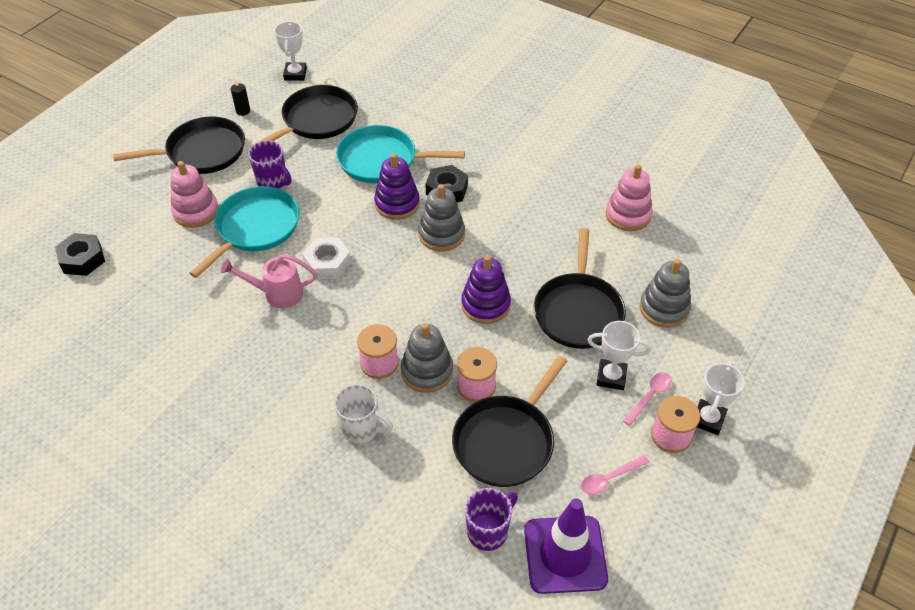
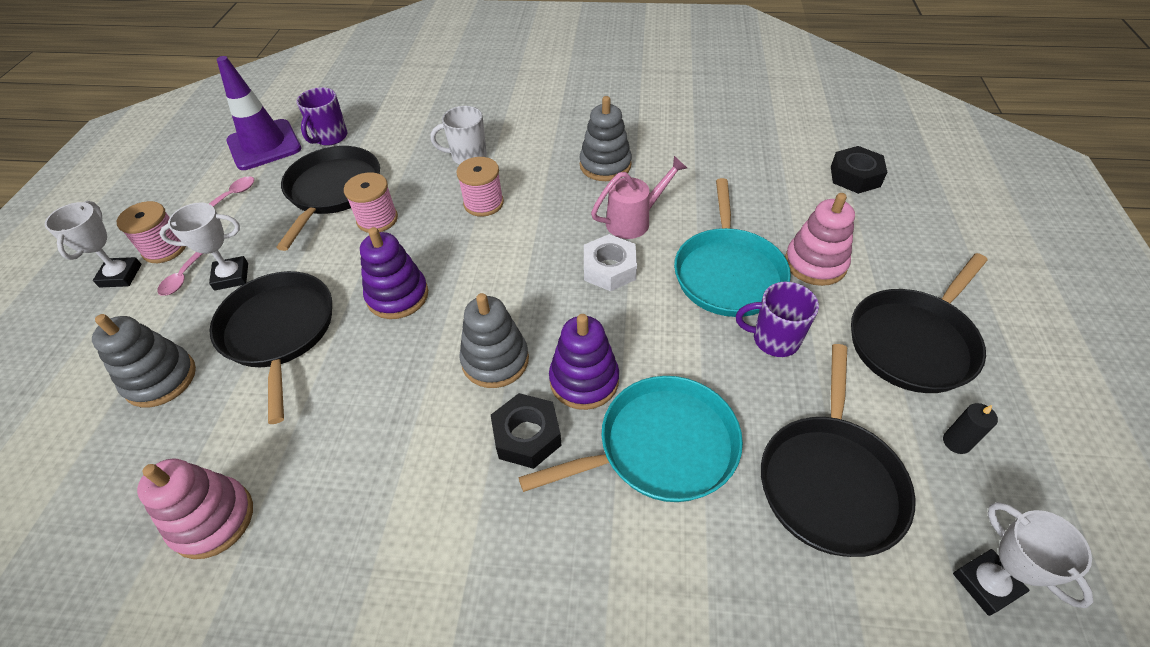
camera: 155 degrees right, 0 degrees up
(427, 371) = (432, 213): grey stacking toy -> grey stacking toy (605, 165)

